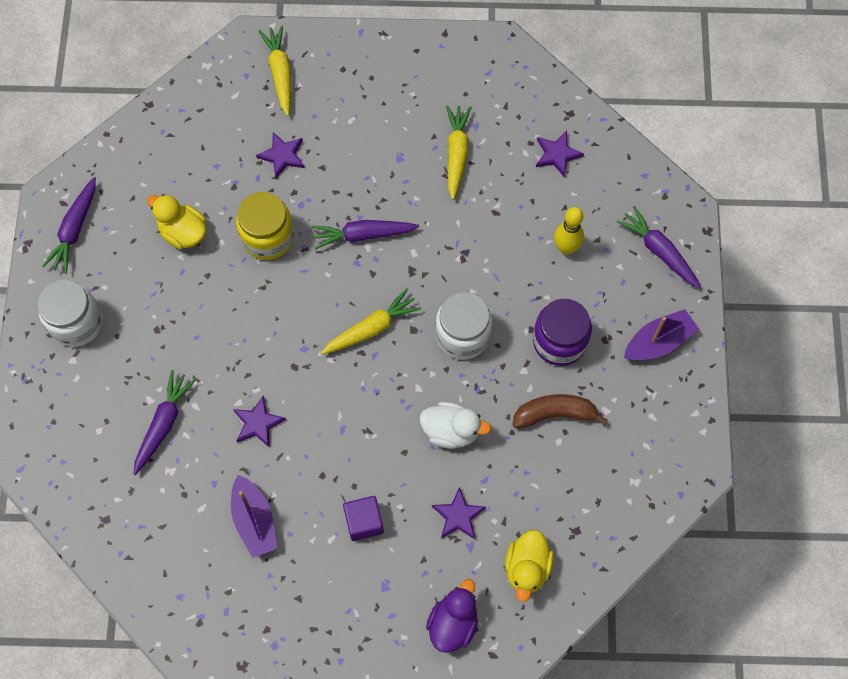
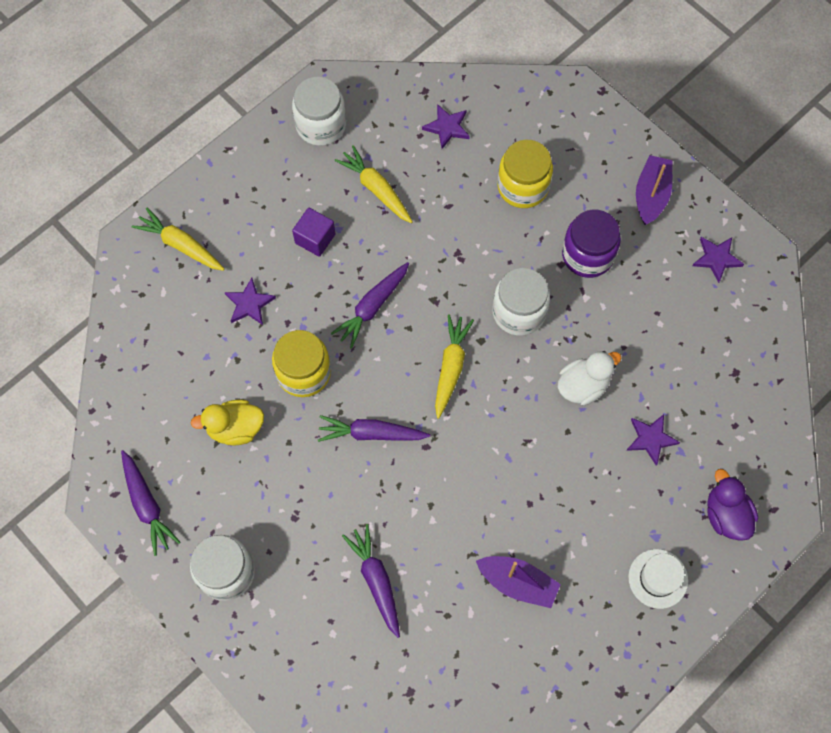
camera: 45 degrees left, 0 degrees up
(258, 423) = (444, 512): purple star -> purple star (716, 258)
(353, 617) = (658, 578): none -> white hat
(364, 522) = (593, 506): purple cube -> purple cube (315, 238)
(467, 73) = (321, 125): none -> white jar
(527, 568) = (732, 429): yellow duck -> none
(555, 414) = (638, 307): brown banana -> none
(566, 248) = (523, 186): yellow bowling pin -> yellow jar
(659, 251) = (586, 133): purple carrot -> purple carrot (371, 433)

